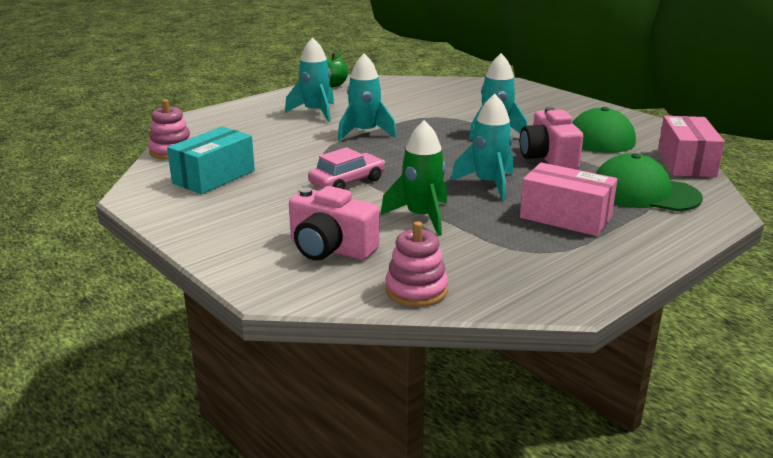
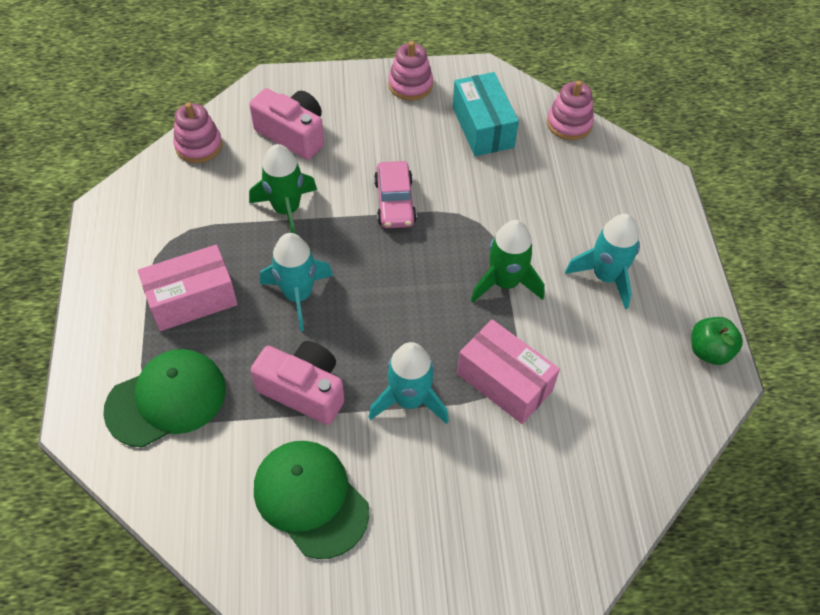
camera: 125 degrees right, 30 degrees up
(189, 220) = (410, 85): none -> pink stacking toy
(330, 249) = (293, 134): pink camera -> pink camera turned 60 degrees clockwise
(365, 133) = (505, 283): turquoise rocket -> green rocket
(686, 163) = (175, 511): pink box -> pink box (504, 382)

